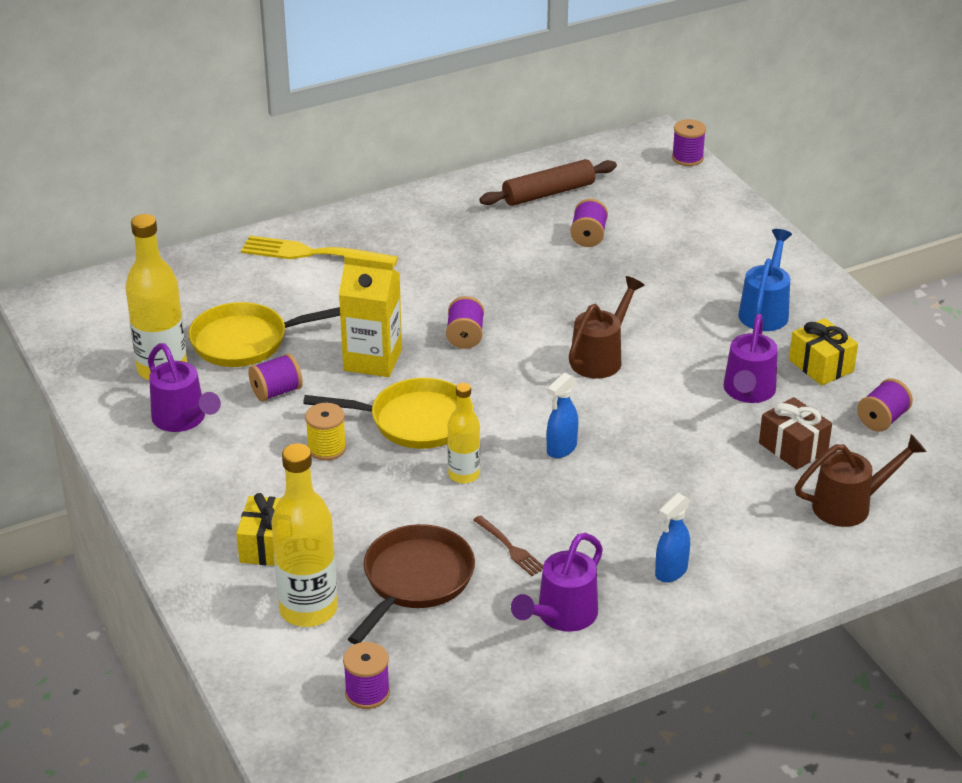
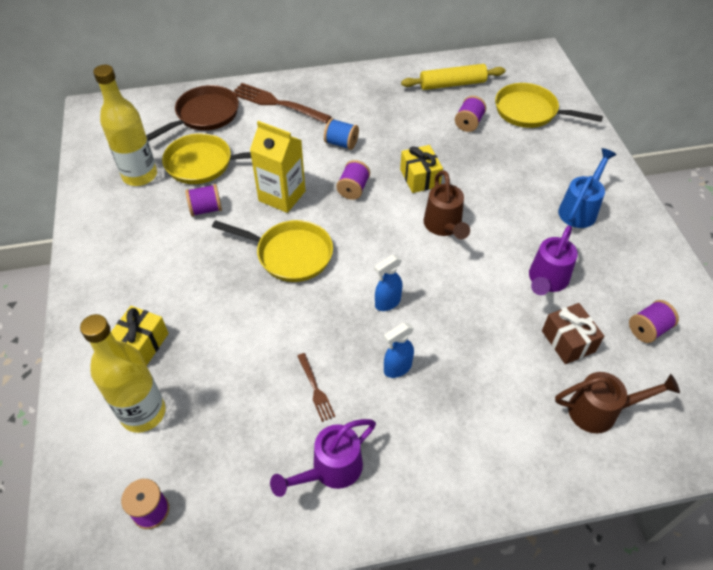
camera: 15 degrees right, 15 degrees up
(183, 420) = (134, 219): purple watering can -> none
(312, 253) = (277, 103): yellow fork -> brown fork
(327, 448) = (219, 265): yellow spool -> none
(415, 581) = (232, 404): brown pan -> brown pan (204, 115)
(425, 287) = (341, 143): none -> blue spool
(464, 475) = (307, 311): yellow bottle -> none
(548, 193) = (452, 84): brown rolling pin -> yellow rolling pin
(600, 358) = (444, 226): brown watering can -> brown watering can turned 120 degrees clockwise
(665, 210) = (530, 112): none -> yellow pan
(671, 572) = (433, 445): blue spray bottle -> blue spray bottle (397, 368)
(687, 158) = (558, 73): purple spool -> none
(821, 365) = (610, 267): yellow gift -> yellow gift (420, 178)

